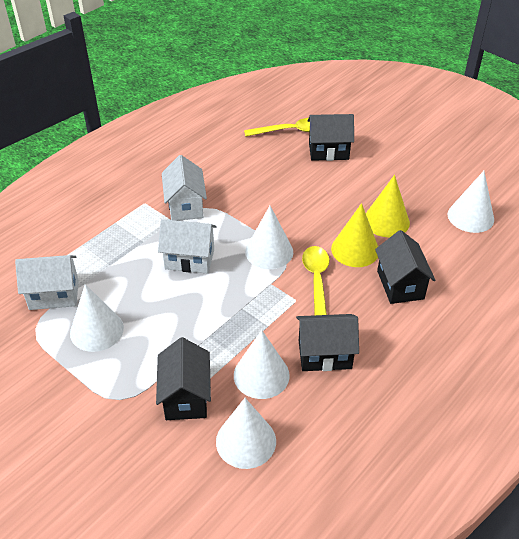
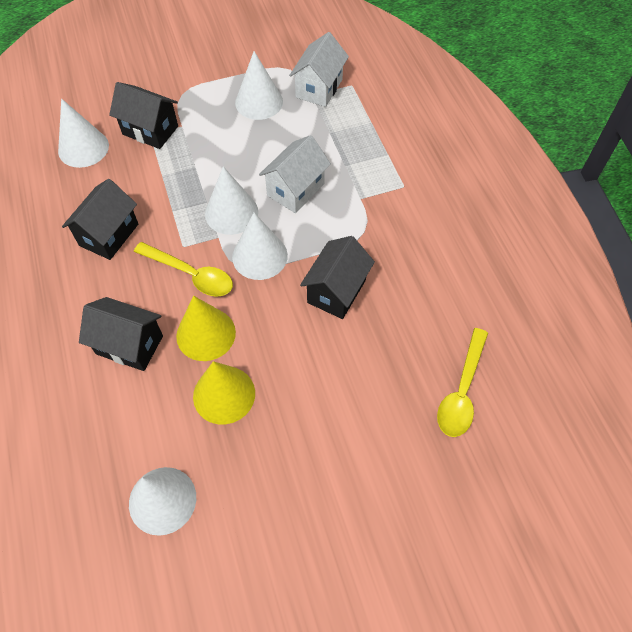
camera: 120 degrees right, 15 degrees up
(185, 206) = (377, 217): white house -> none
(261, 375) = (128, 183): white cone -> white cone (231, 212)
(328, 151) = (392, 412): black house -> black house (336, 291)

